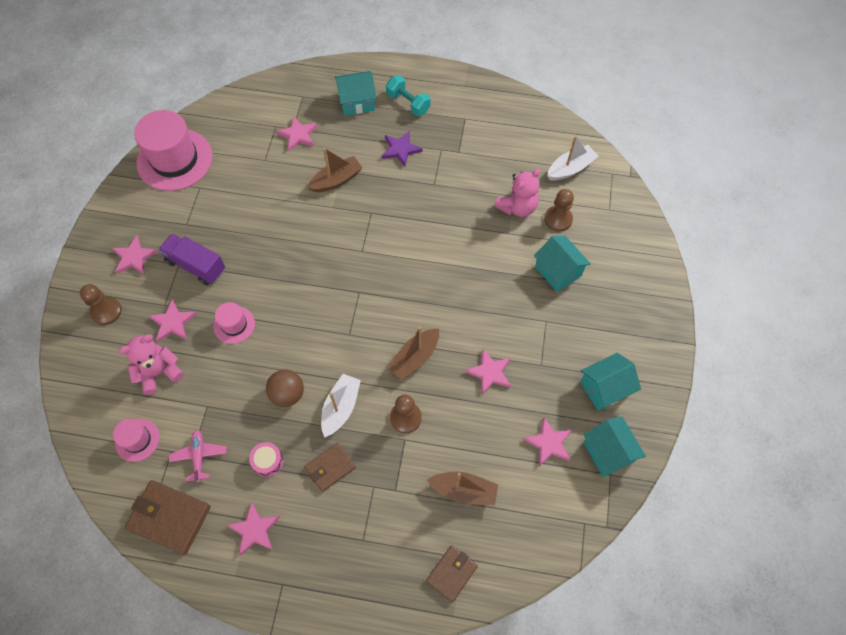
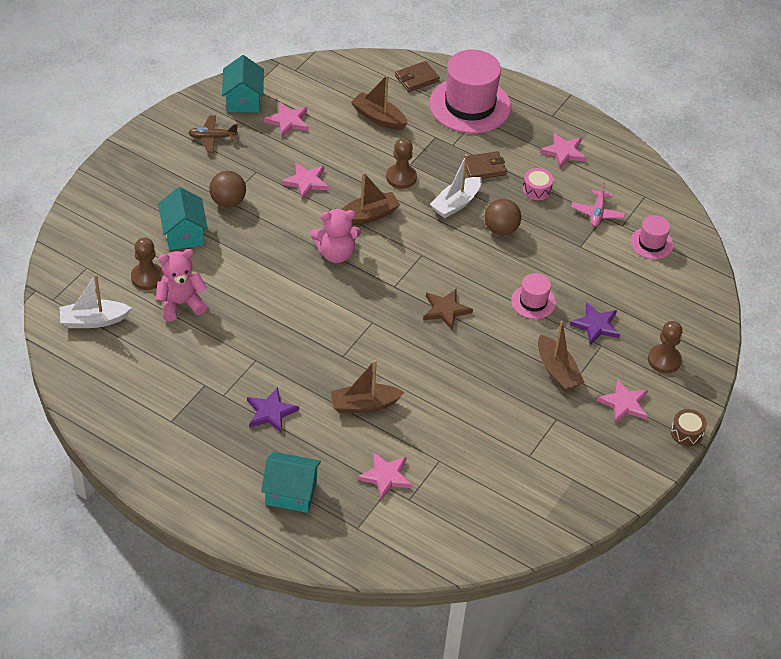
camera: 160 degrees left, 15 degrees down
(78, 251) = (686, 433): none -> brown drum
(159, 372) = (619, 288): pink teddy bear -> pink teddy bear (336, 253)
(169, 517) = (633, 182): brown wallet -> none
(173, 323) = (596, 325): pink star -> purple star
(174, 160) = (550, 502): pink hat -> pink hat (470, 105)
(196, 266) = (557, 371): purple truck -> brown boat
(306, 286) = (445, 310): none -> brown star
(408, 103) = (228, 466): turquoise dumbbell -> none
(544, 320) = (228, 202): none -> brown ball
(604, 388) = (212, 137): turquoise house -> brown plane

